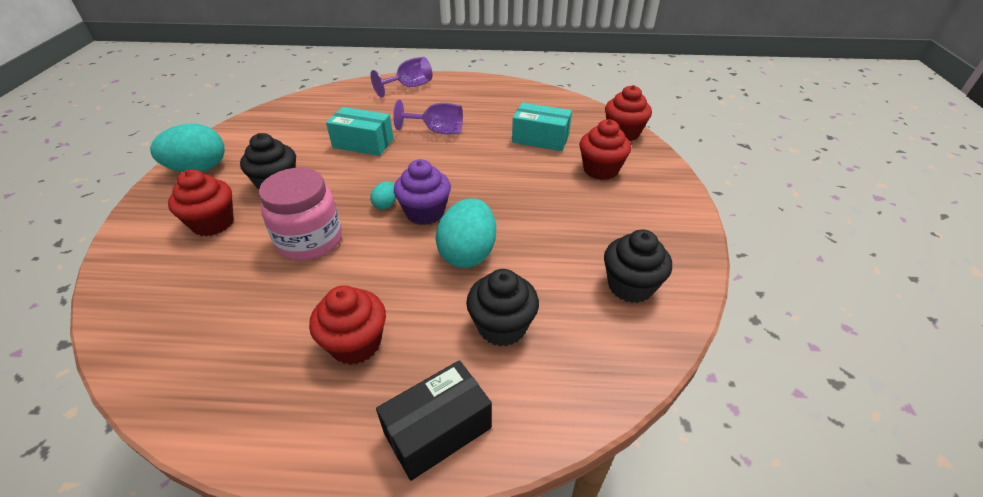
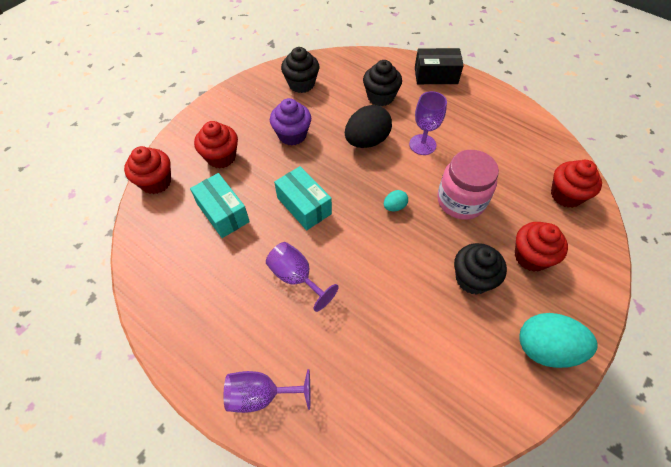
camera: 145 degrees left, 15 degrees up
(356, 343) = (456, 122): red cupcake -> red cupcake (566, 195)
(363, 143) = (375, 298): turquoise box -> turquoise box (304, 206)
(391, 283) = (422, 144): none -> purple goblet
(425, 212) = (371, 185): purple cupcake -> purple cupcake (292, 135)
(468, 253) = (367, 141): turquoise egg -> black egg

